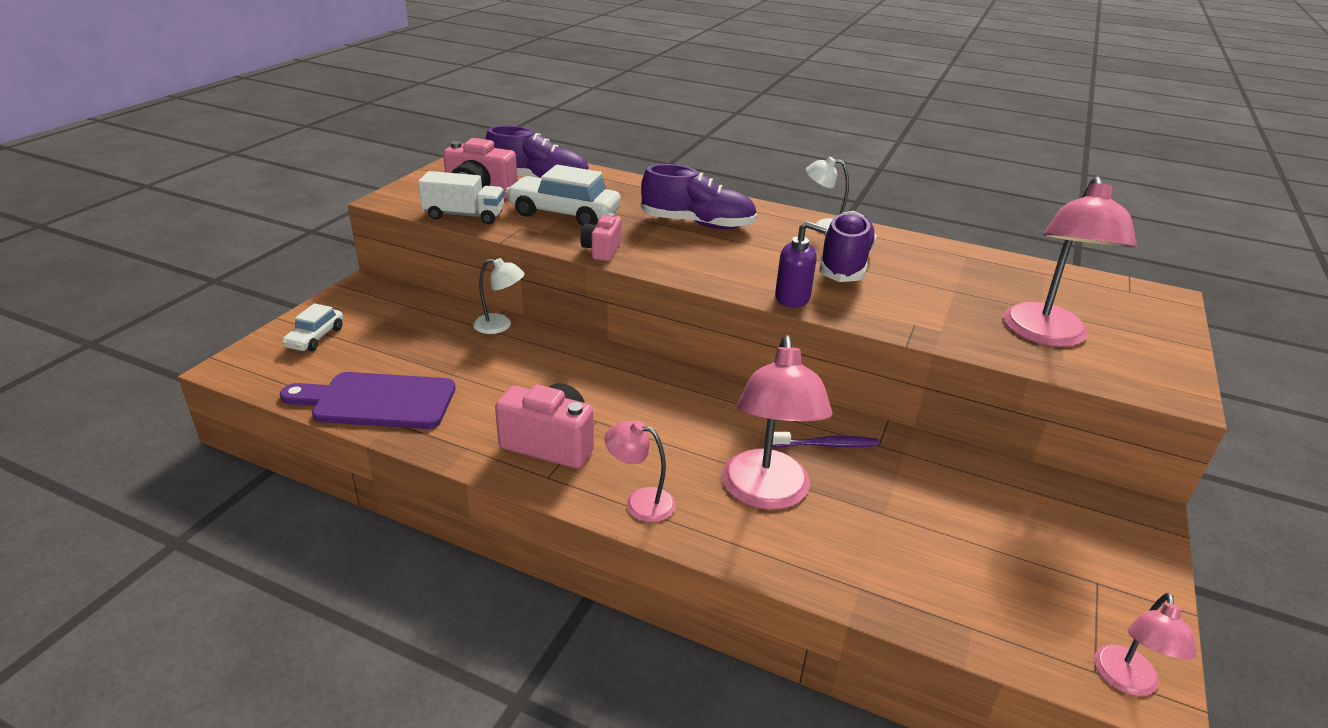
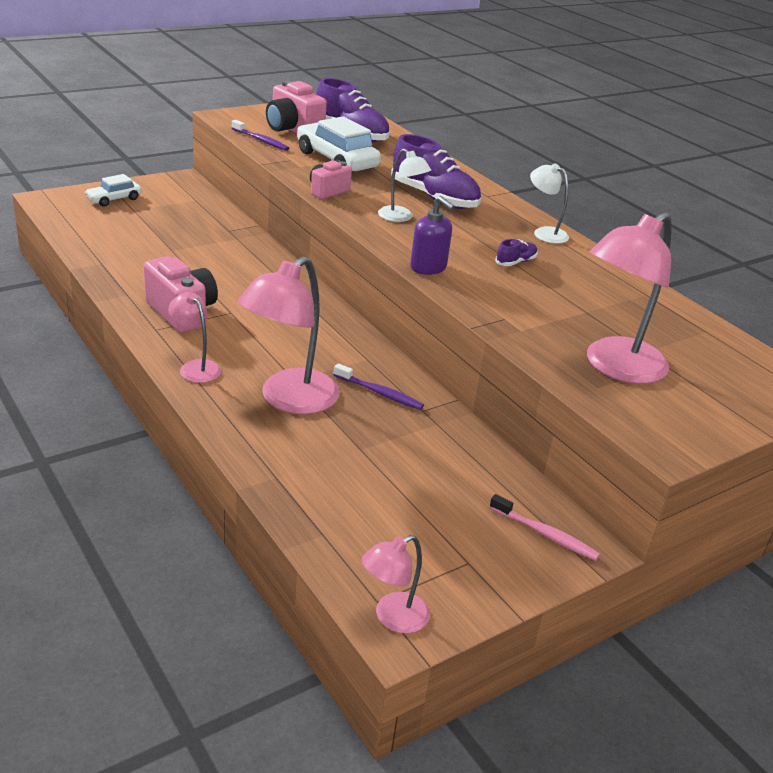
camera: 30 degrees right, 0 degrees up
(377, 401) = (106, 248): purple cutting board -> none
(464, 215) = (261, 140): white truck -> purple toothbrush
(500, 326) = (242, 233): white lamp -> white lamp (401, 217)
(844, 264) = (515, 262): purple shoe -> purple shoe, size x0.44
(1105, 518) = (545, 534): none -> pink toothbrush

